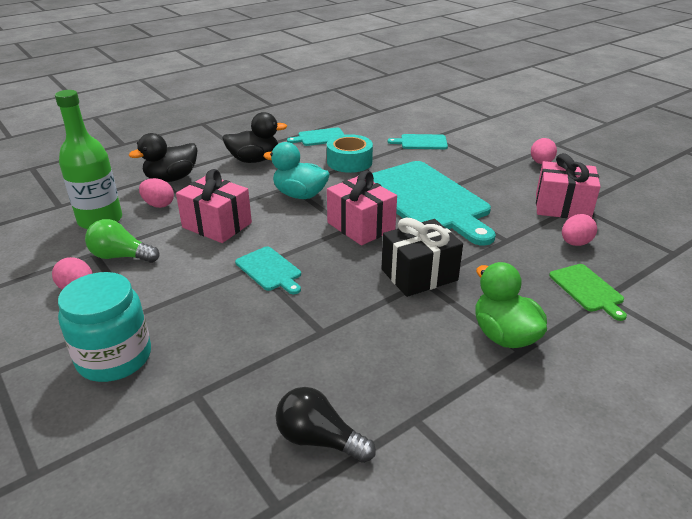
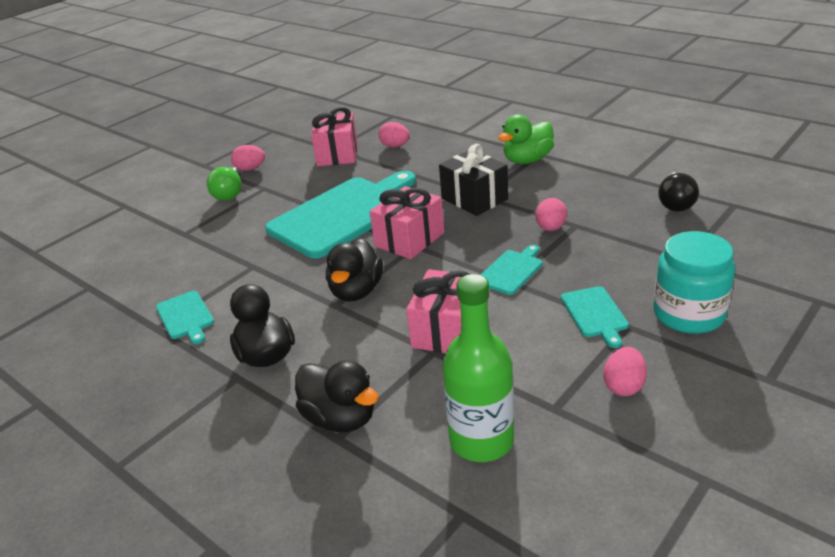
camera: 100 degrees left, 0 degrees up
(121, 256) = (548, 380): green light bulb -> green light bulb (229, 193)
(158, 204) = (419, 400): pink egg -> pink egg (550, 228)
(300, 195) = (356, 291): turquoise duck -> black duck
(349, 162) = (262, 276): turquoise tape -> none
(421, 142) = (201, 238): turquoise cutting board -> turquoise cutting board (595, 314)
(587, 289) = (456, 139): green cutting board -> none

